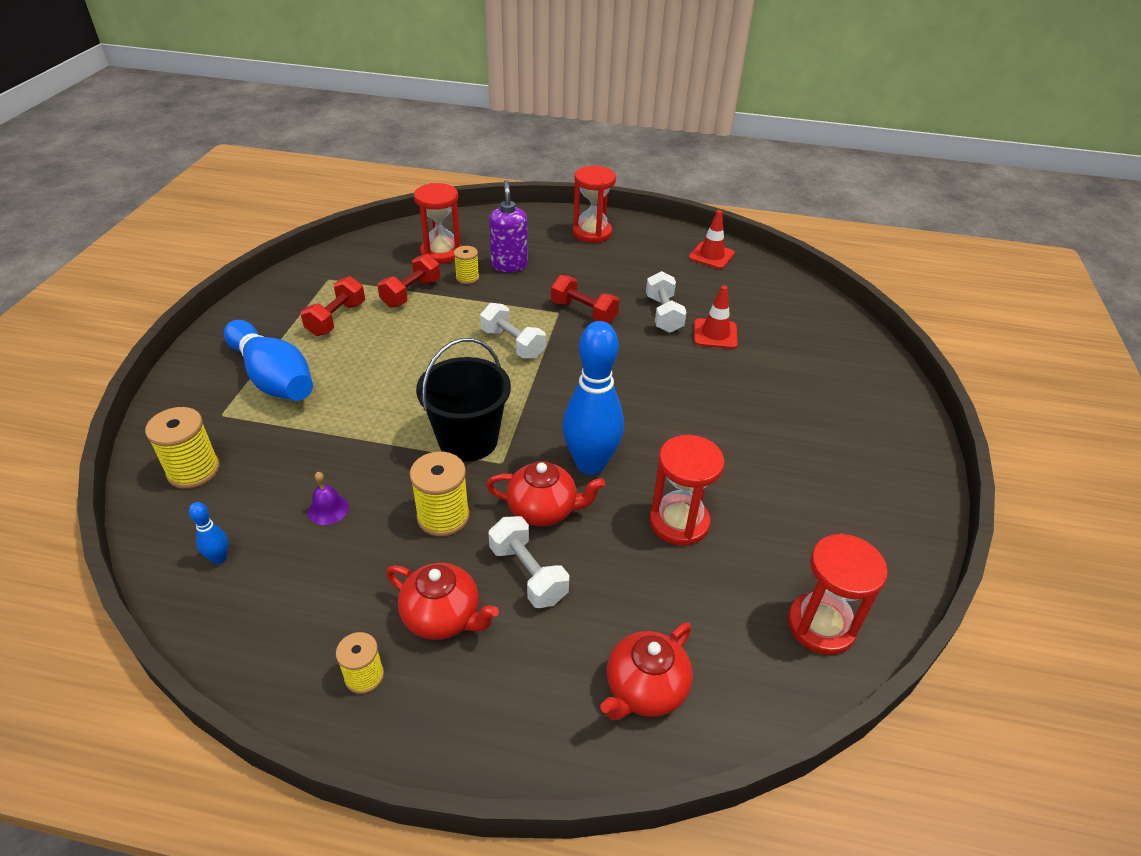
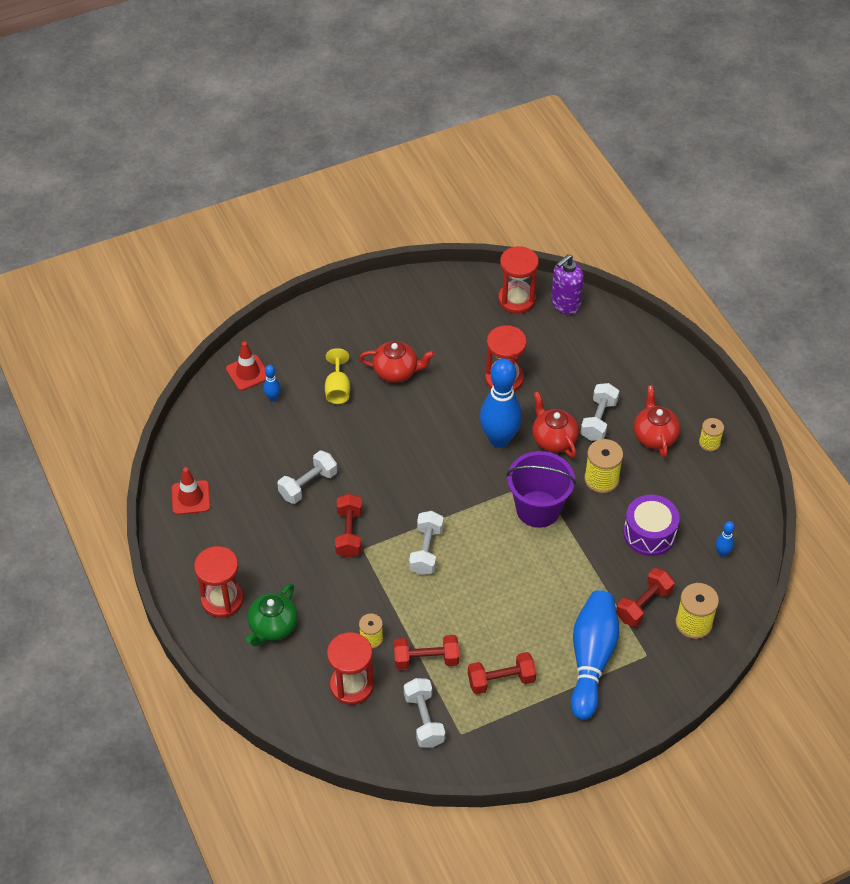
camera: 125 degrees left, 10 degrees up
(266, 447) = (643, 604): none -> red dumbbell
(328, 509) = (649, 534): purple bell -> purple drum
(365, 269) = (424, 720): none -> white dumbbell
(468, 440) = (538, 509): black bucket -> purple bucket
(509, 265) = (327, 623): purple soap dispenser -> purple soap dispenser (565, 304)
(539, 243) = (273, 627): none -> green teapot
(644, 689) = (613, 344): red teapot -> red teapot (396, 371)
(715, 334) = (307, 444): red traffic cone -> red traffic cone (248, 373)
(774, 384) = (338, 389): none -> yellow goblet
(796, 339) = (273, 398): none -> blue bowling pin

